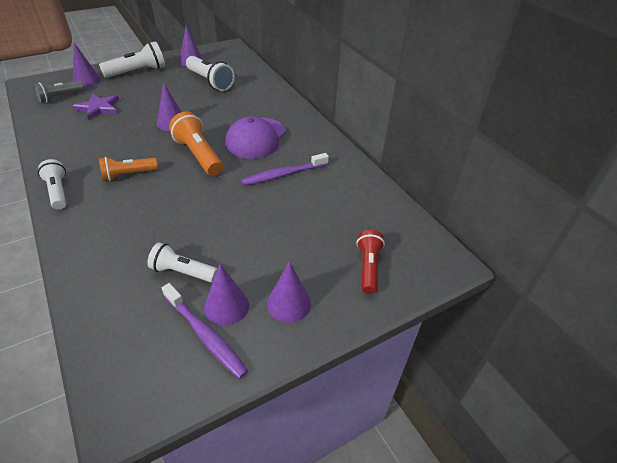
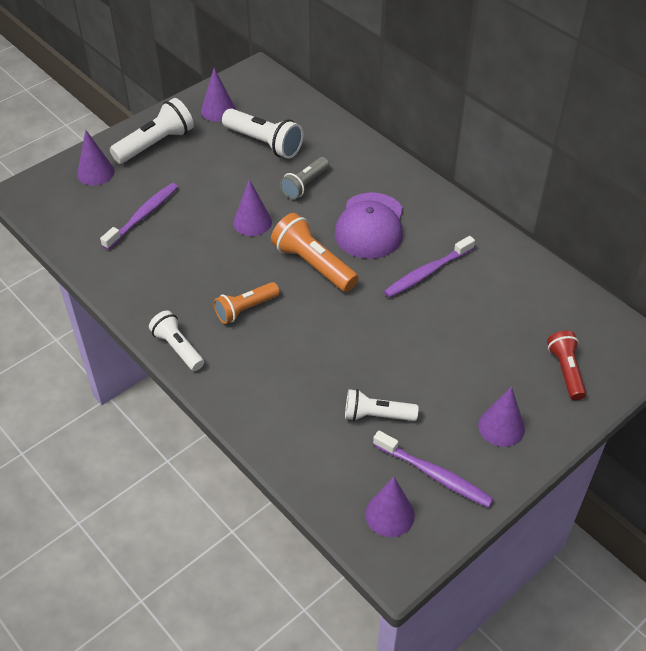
camera: 10 degrees left, 5 degrees up
(60, 97) = (80, 208): grey flashlight -> grey flashlight (305, 185)
(98, 108) = (143, 216): purple star -> purple toothbrush
(226, 306) = (440, 442): purple cone -> purple cone (389, 514)

